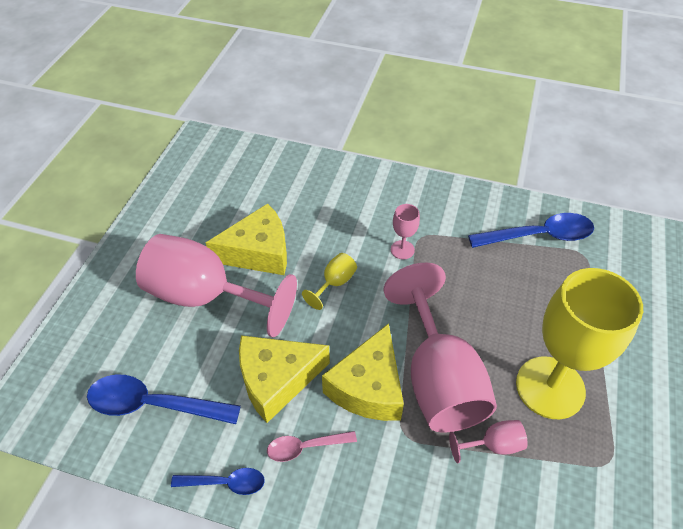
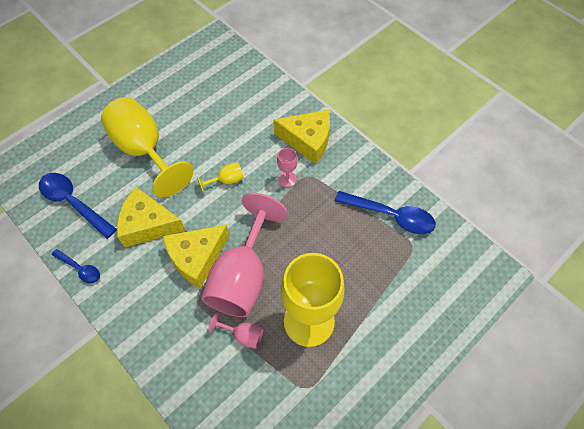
camera: 30 degrees right, 10 degrees up
(205, 296) = (145, 150): pink goblet -> yellow goblet
(258, 252) = (195, 136): yellow cheese -> yellow cheese (308, 140)
(305, 447) = (135, 273): pink spoon -> none

